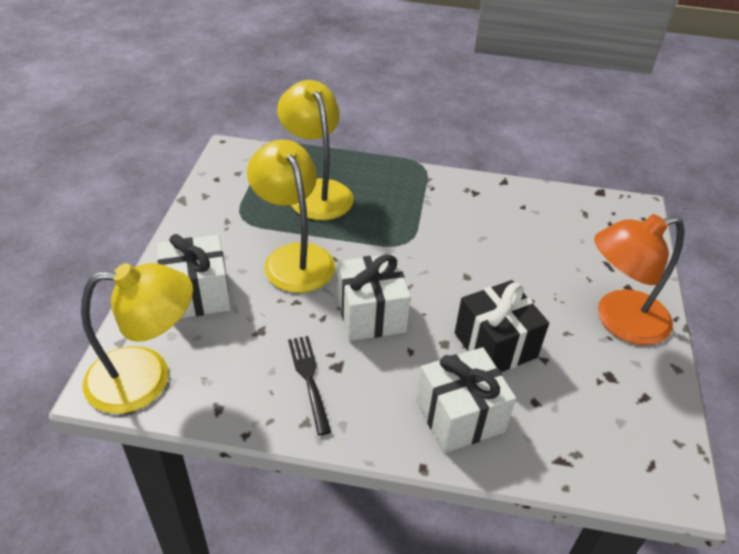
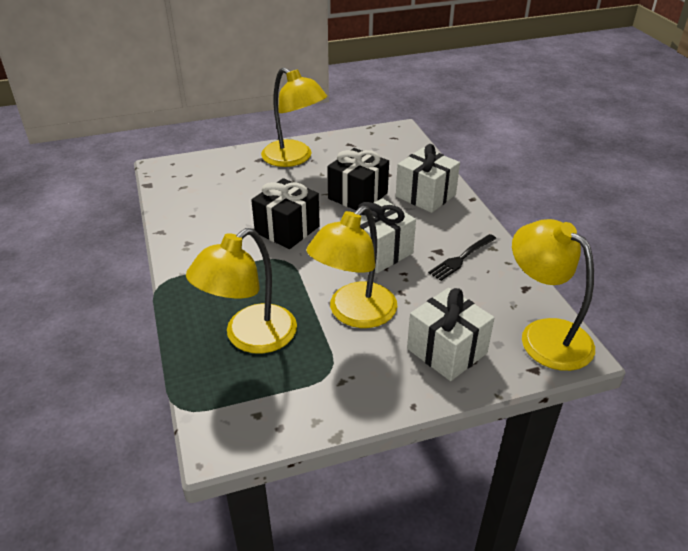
camera: 115 degrees left, 5 degrees down
(457, 261) = (287, 229): none -> black gift
(619, 321) = (294, 158): orange lamp -> yellow lamp

